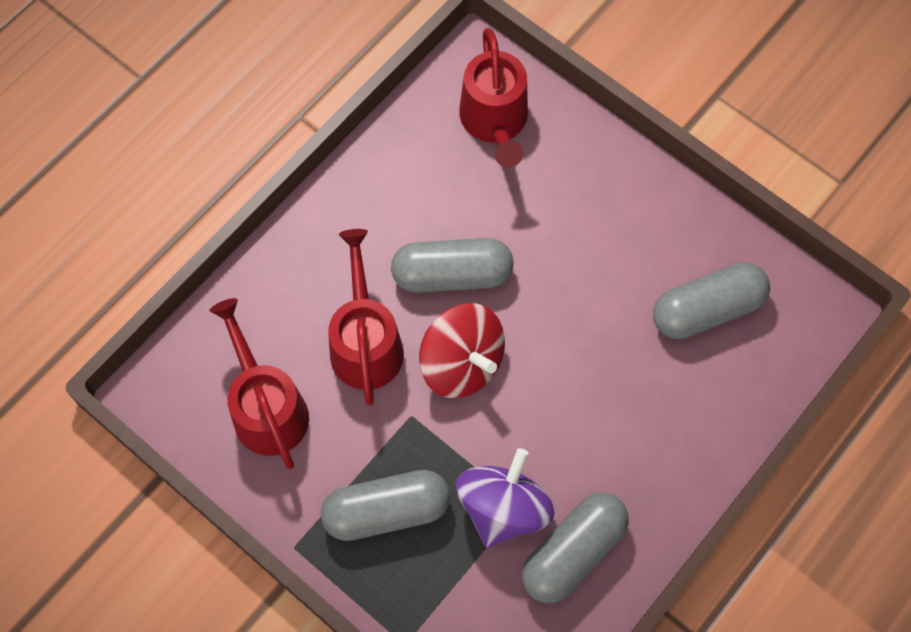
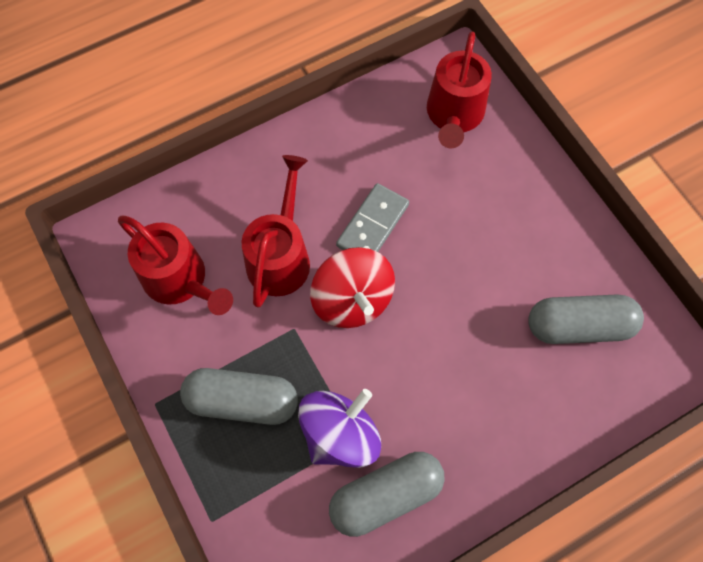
camera: 20 degrees right, 0 degrees up
(266, 407) = (181, 281): red watering can -> red watering can turned 135 degrees clockwise
(452, 274) = (372, 225): grey capsule -> grey domino

